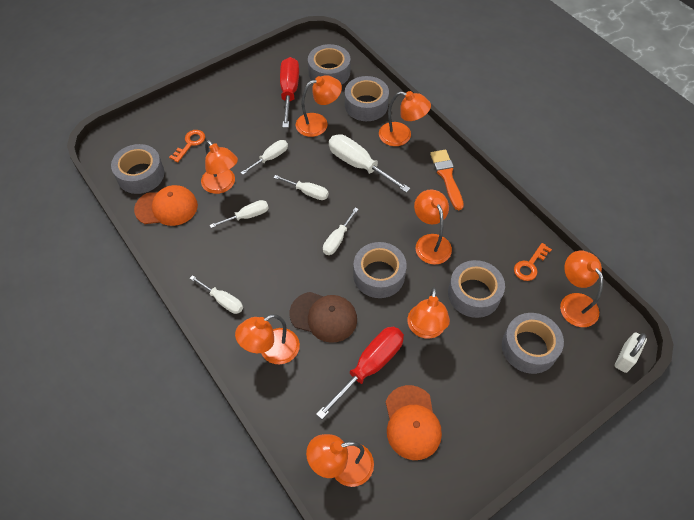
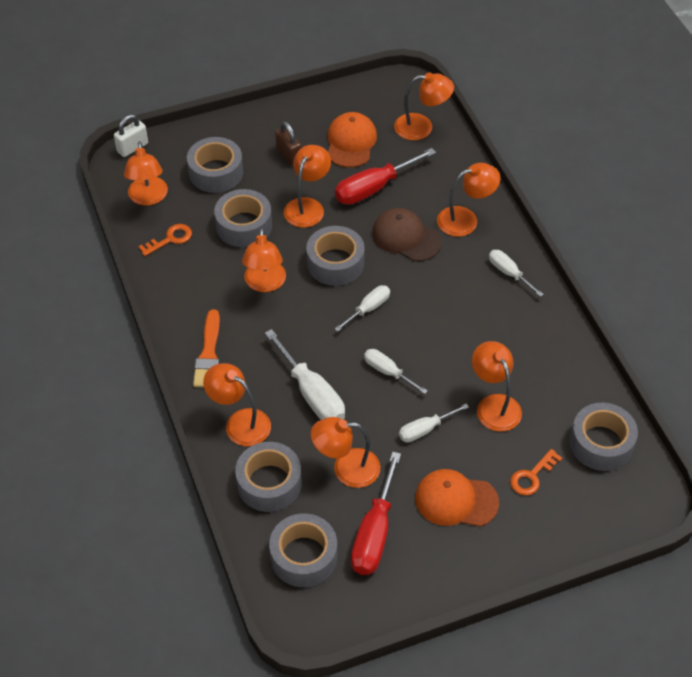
camera: 165 degrees left, 5 degrees down
(167, 207) = (567, 390): orange cap -> orange cap (456, 500)
(247, 216) = (468, 358): white screwdriver -> none
(469, 388) = (289, 155): none -> brown padlock

